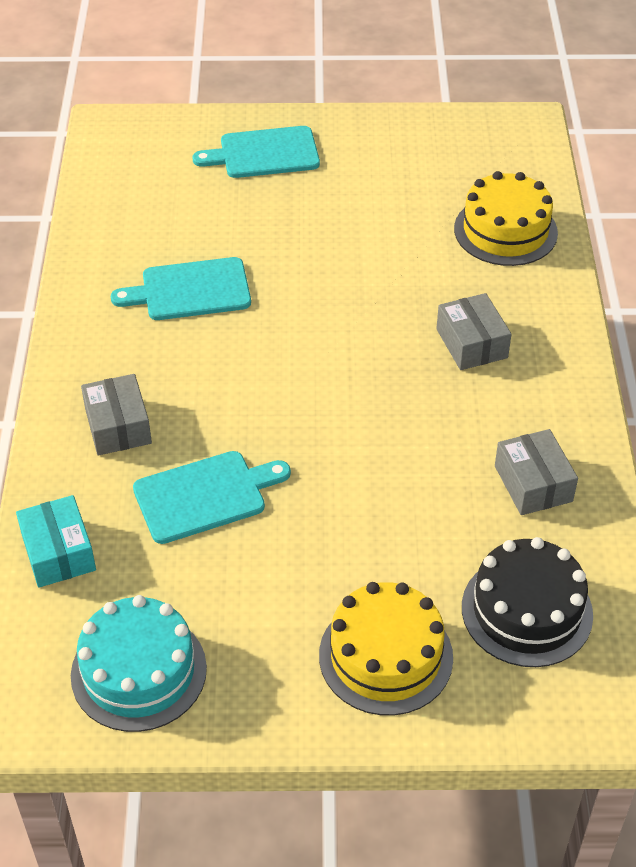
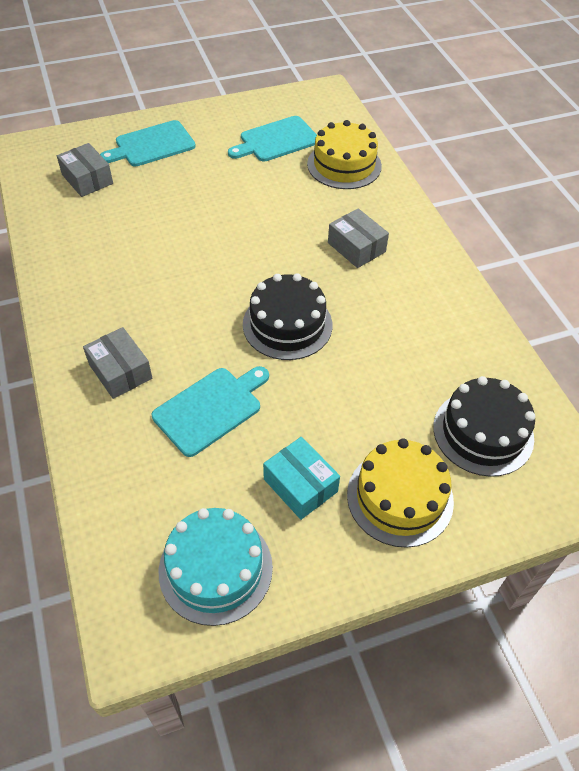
camera: 20 degrees left, 5 degrees up
(58, 552) = (111, 487): turquoise box -> turquoise box (300, 485)
(190, 290) = (136, 254): turquoise cutting board -> turquoise cutting board (276, 140)
(339, 419) = (287, 324): none -> black cake
(533, 483) = (444, 337): grey box -> grey box (87, 179)

